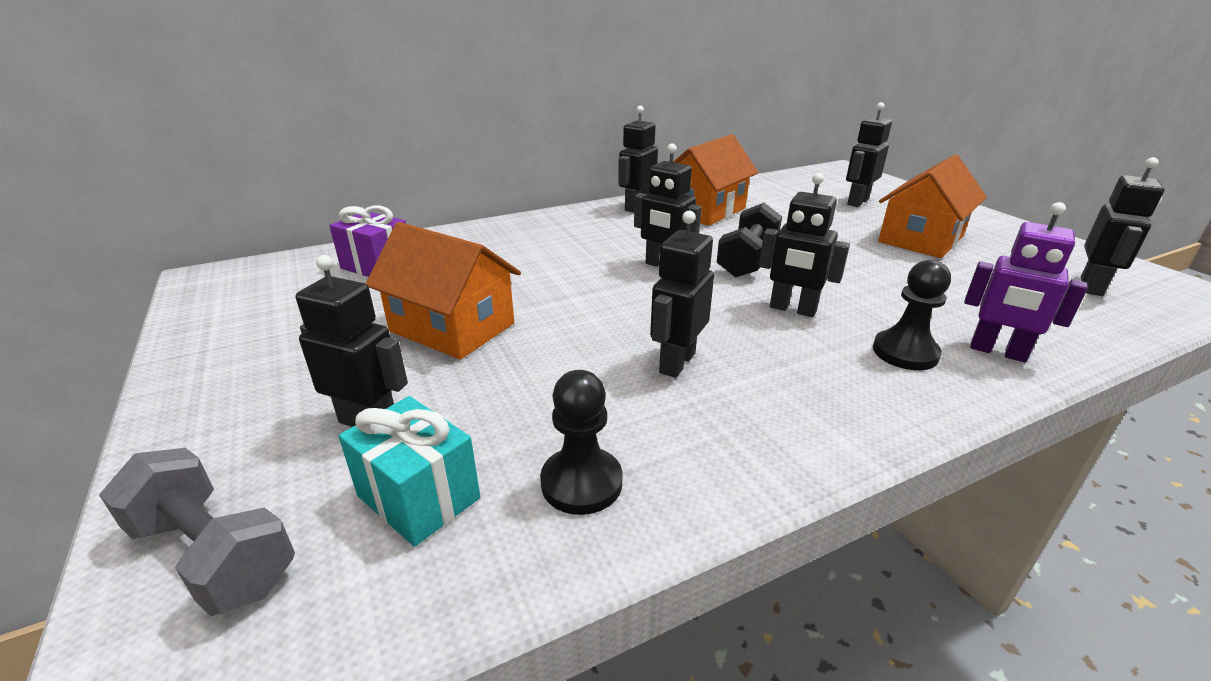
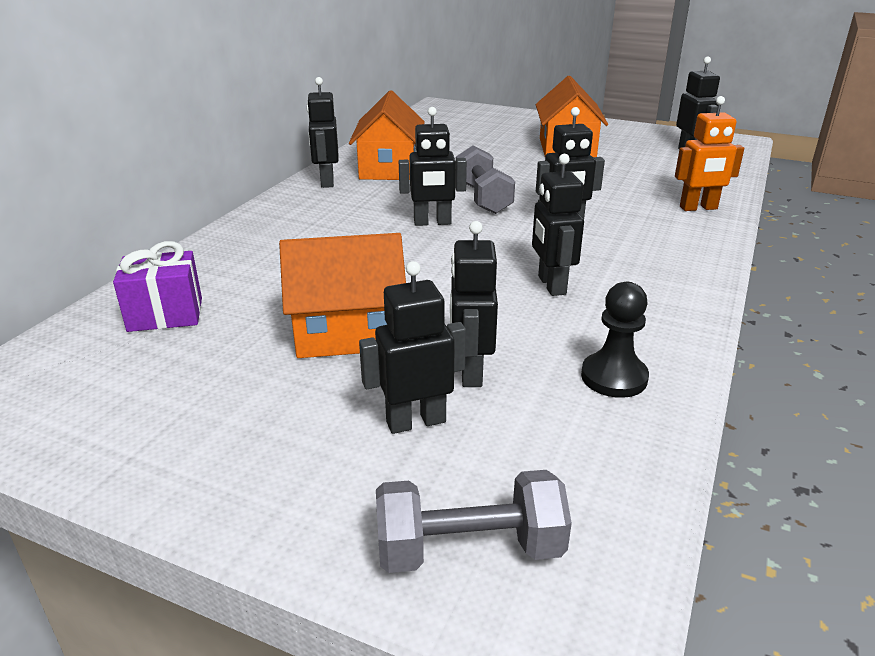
camera: 40 degrees left, 0 degrees up
(418, 497) = (537, 439): turquoise gift -> none
(747, 260) = (483, 198): black dumbbell -> grey dumbbell
(857, 202) = (489, 131): black robot -> black robot (470, 372)
(905, 352) = (659, 226): black pawn -> none
(997, 352) = (698, 208): purple robot -> orange robot

